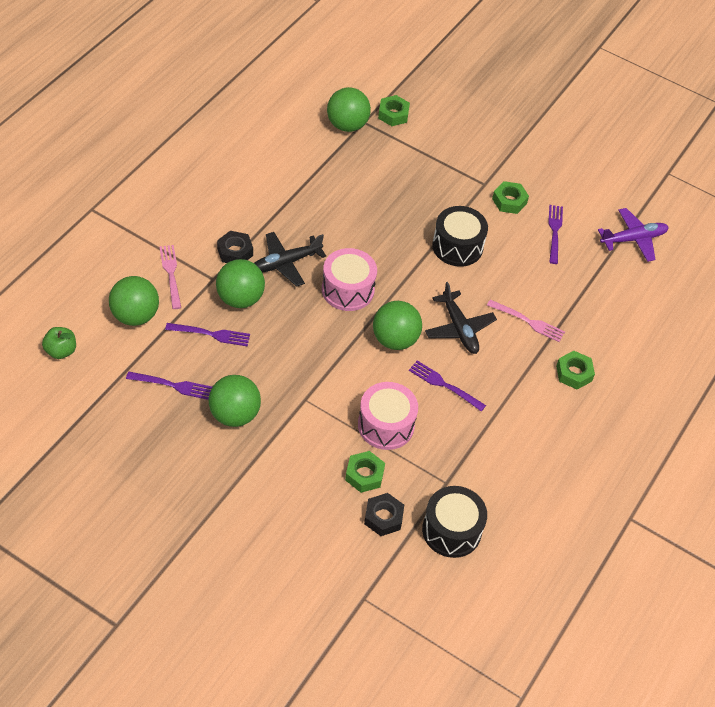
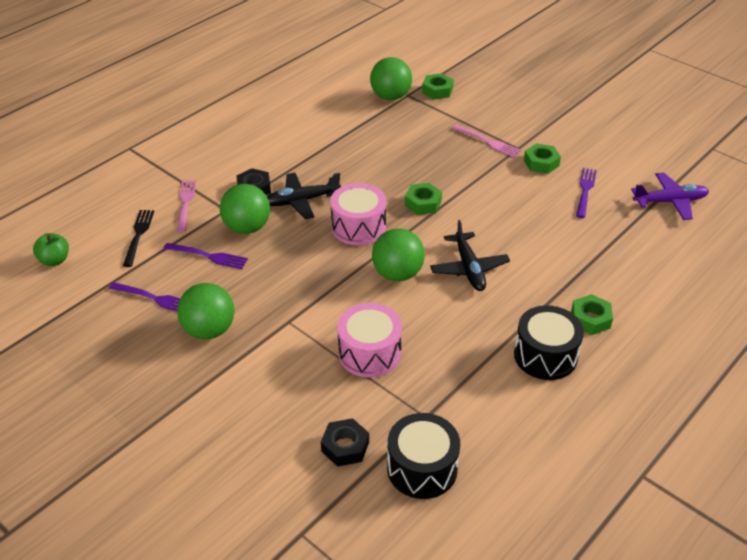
camera: 15 degrees right, 10 degrees down
(135, 316) = (138, 235): green ball -> black fork
(364, 475) = (334, 400): green nut -> green nut (423, 203)
(444, 385) = (442, 319): purple fork -> none
(457, 246) = (480, 197): black drum -> black drum (545, 355)
(528, 321) = (545, 267): pink fork -> pink fork (488, 142)

